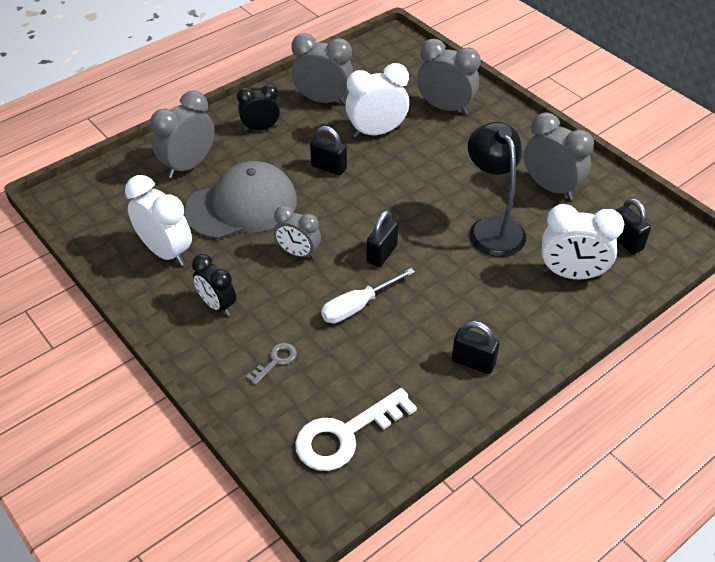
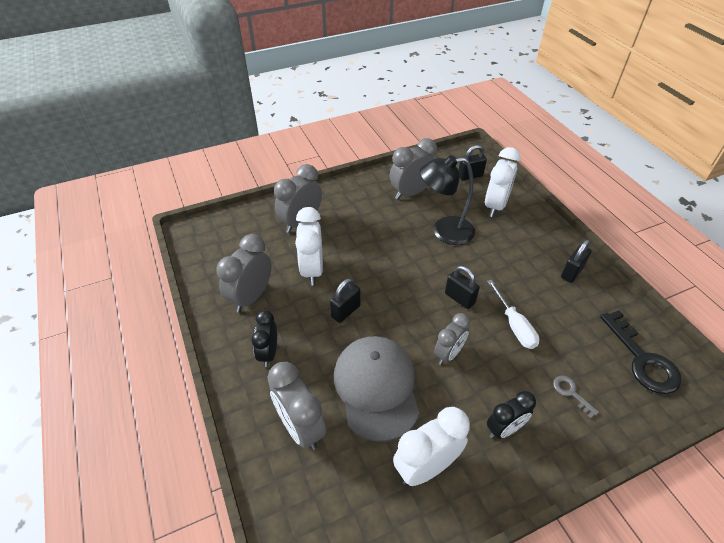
camera: 75 degrees left, 0 degrees up
(345, 435) = (642, 359): white key -> black key

